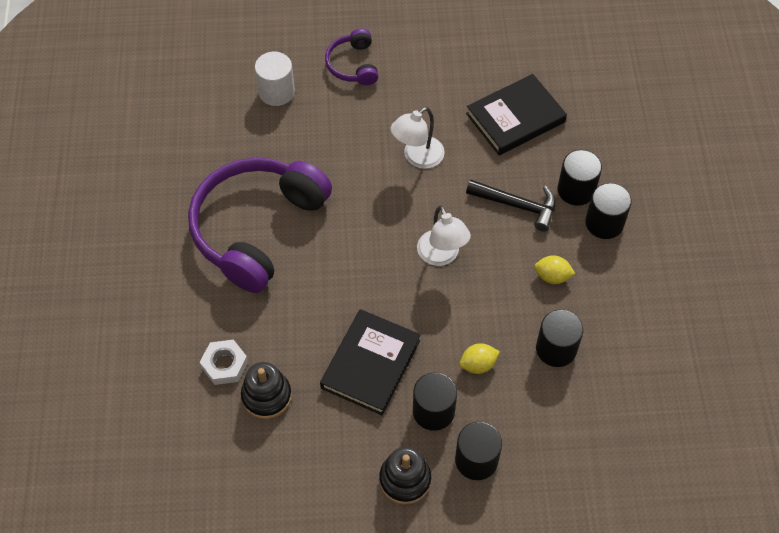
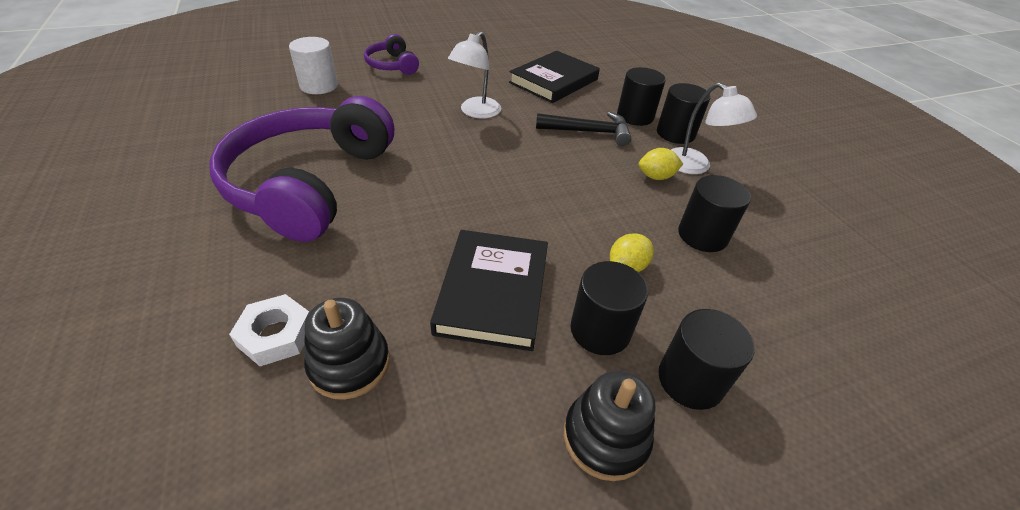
camera: 20 degrees left, 15 degrees down
(441, 256) = (534, 177): white lamp -> white lamp (695, 166)

